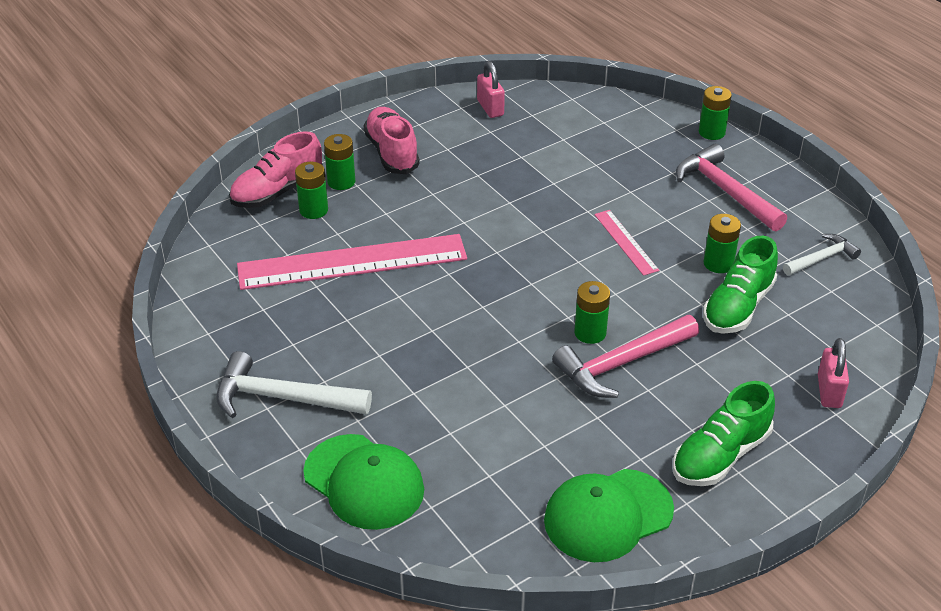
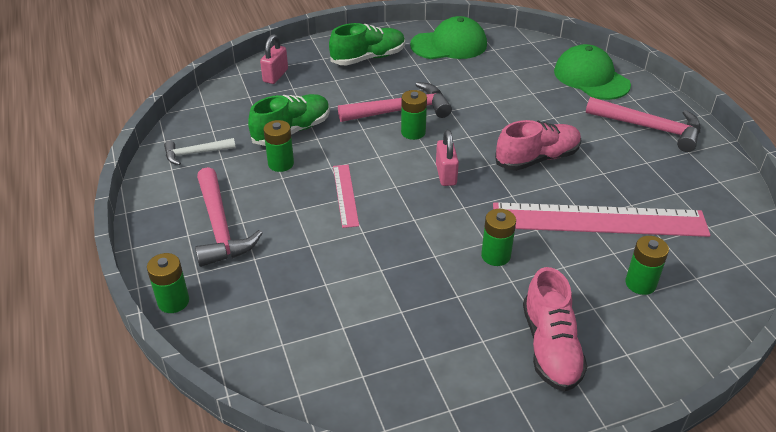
camera: 165 degrees left, 0 degrees up
(277, 192) = (684, 315): pink shoe -> pink shoe (537, 159)
(283, 398) = (649, 128): white hammer -> pink hammer
(341, 182) = (611, 315): green battery -> green battery (495, 256)
(490, 108) = (411, 399): pink padlock -> pink padlock (446, 175)

